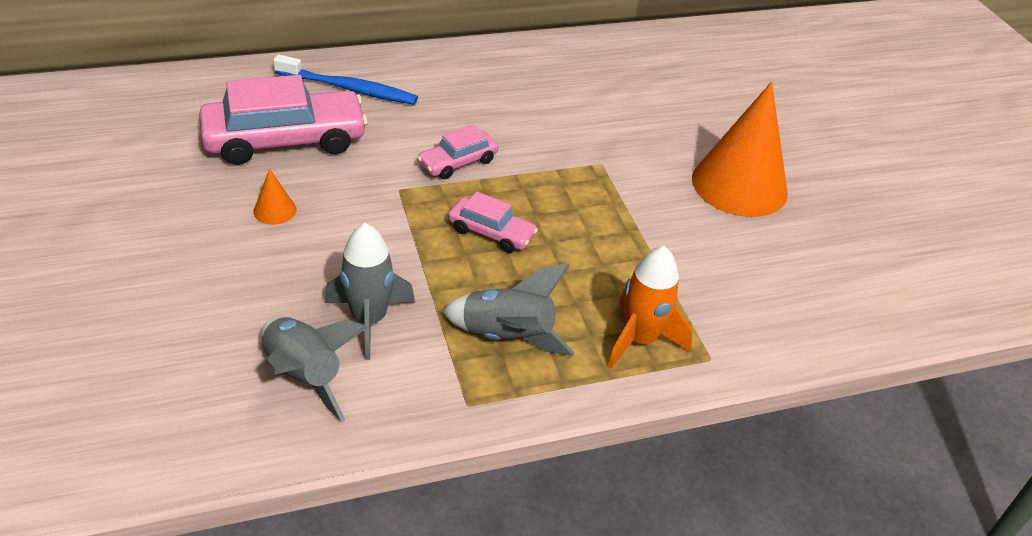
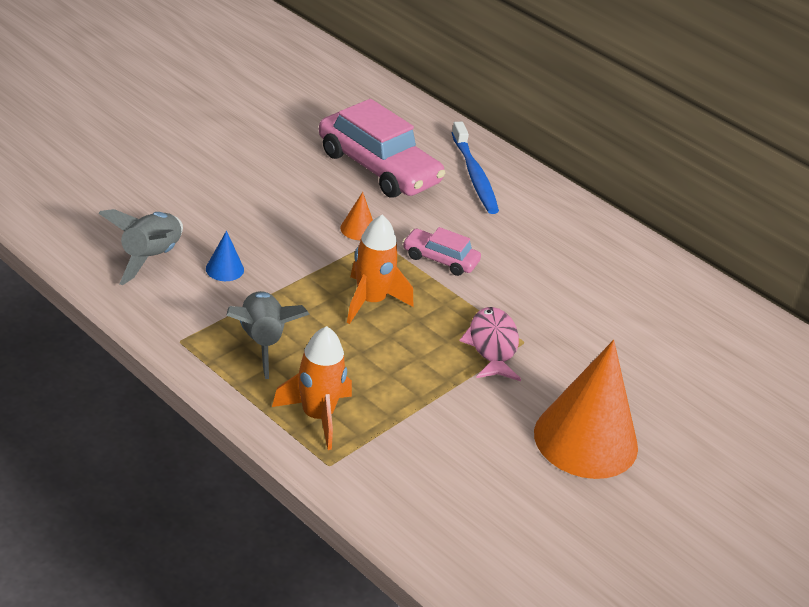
camera: 60 degrees right, 5 degrees down
(275, 210) = (297, 190): orange cone -> orange cone (358, 229)
(369, 320) = (224, 269): grey rocket -> blue cone
(491, 233) = (371, 301): pink car -> orange rocket
(597, 184) = (492, 345): none -> pink fish

